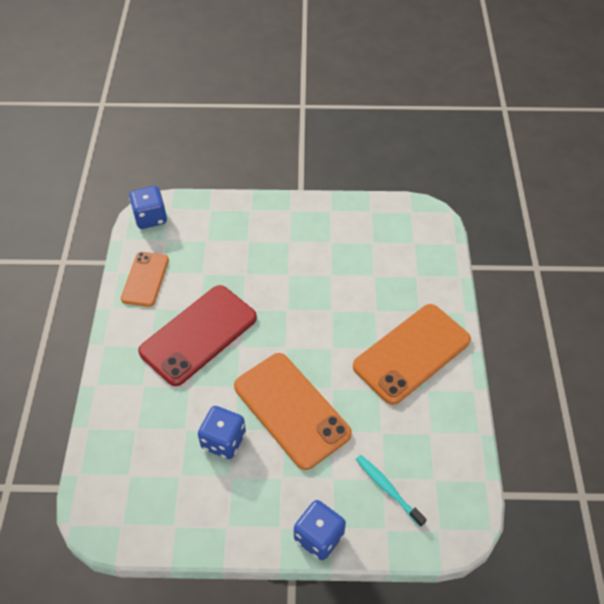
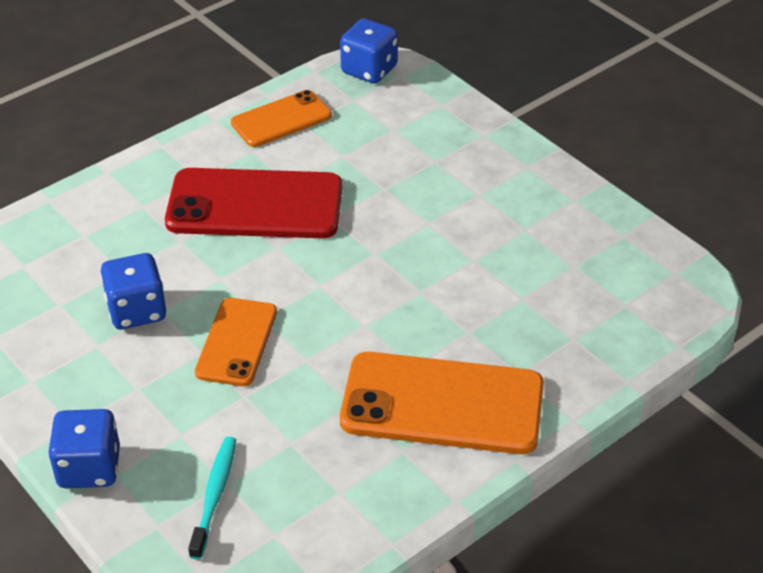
camera: 50 degrees right, 10 degrees down
(291, 410) = (237, 342): orange phone -> orange phone, size x0.59

